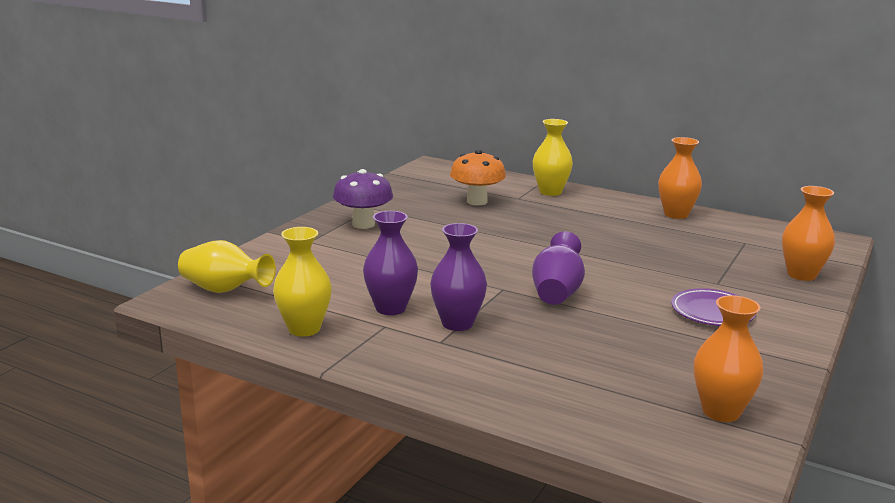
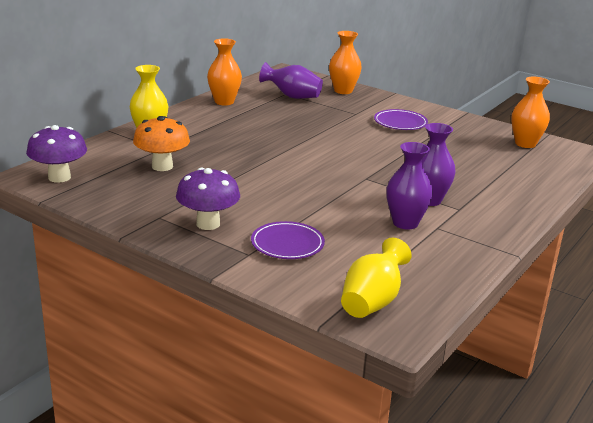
camera: 85 degrees left, 5 degrees up
(304, 329) = (448, 261): yellow vase -> none
(330, 255) = (287, 244): none -> purple plate
(434, 173) = (59, 177): none -> purple mushroom
(557, 292) = (372, 161): purple vase -> purple vase (292, 96)

